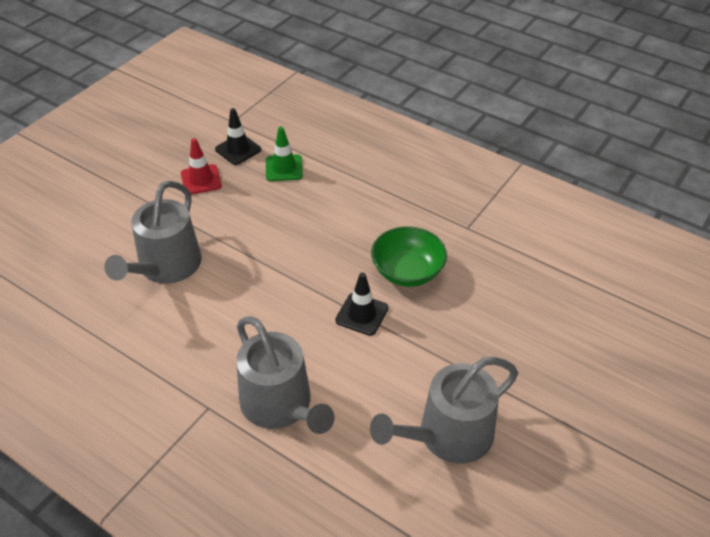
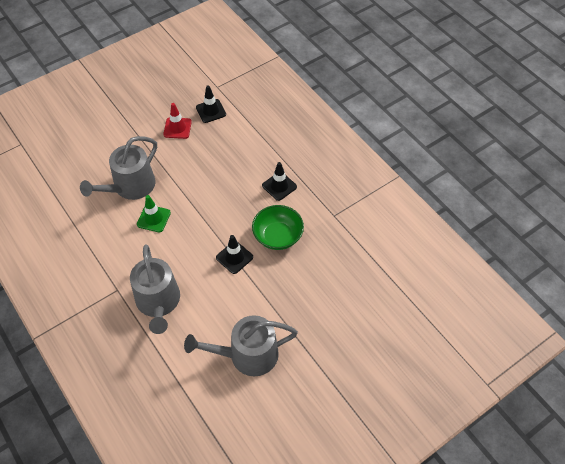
camera: 20 degrees right, 10 degrees up
(284, 168) = (234, 134): green traffic cone -> green traffic cone (153, 218)
(377, 212) = (279, 186): none -> black traffic cone

